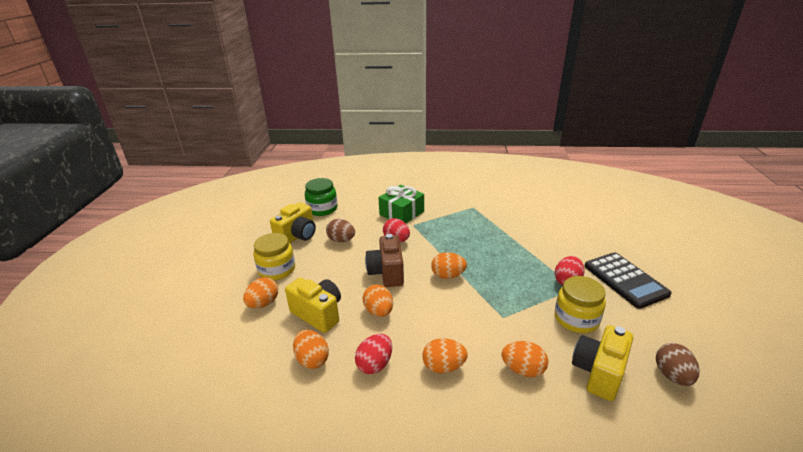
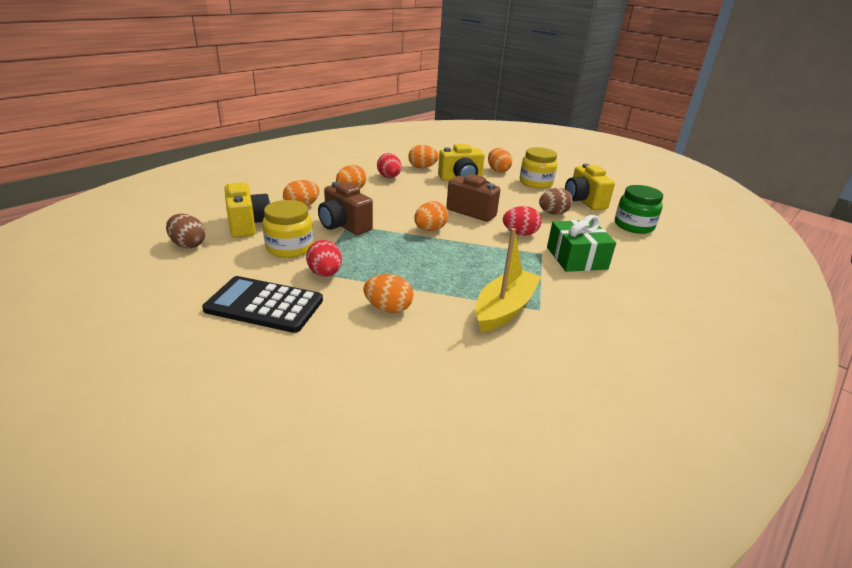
camera: 125 degrees right, 0 degrees up
(379, 311) = (432, 193): orange egg -> orange egg (388, 308)
(490, 214) = (504, 309): none -> yellow boat
(508, 318) = (344, 225): none -> brown camera

